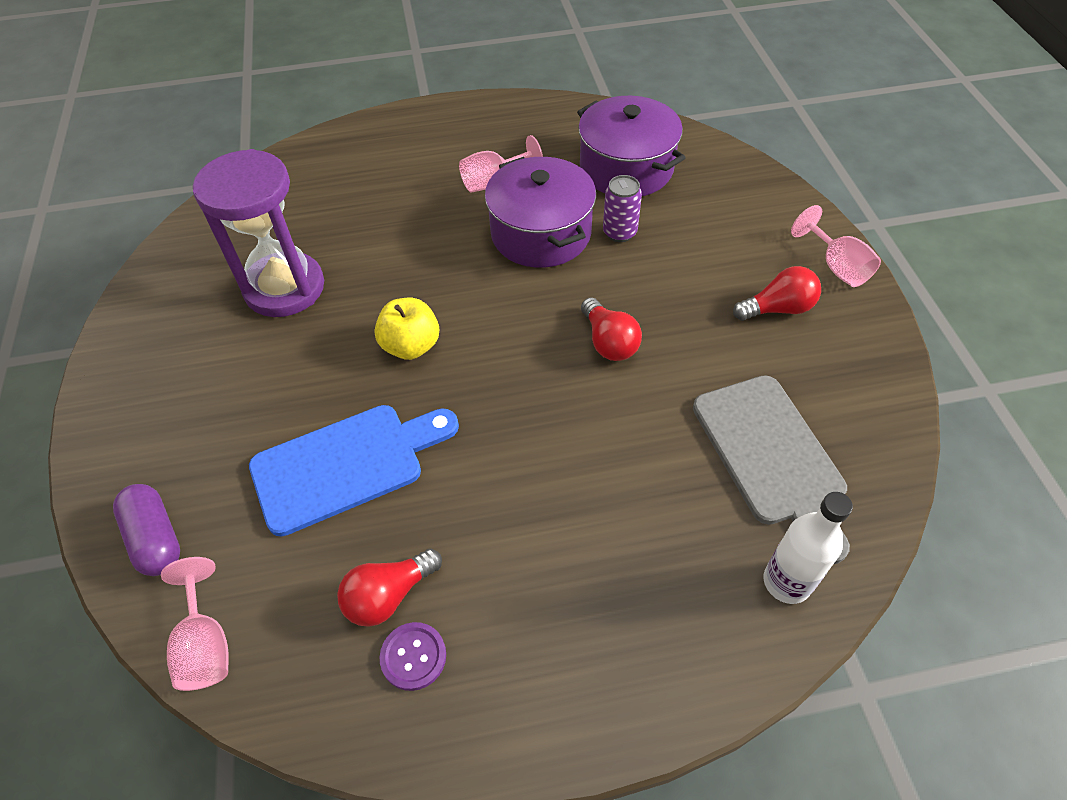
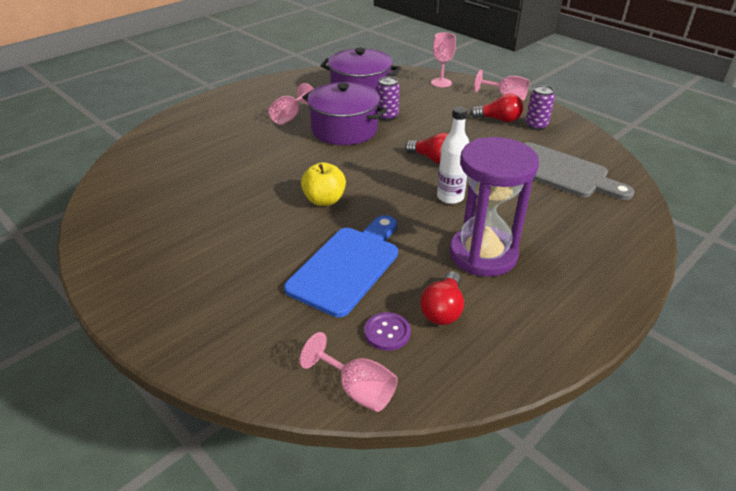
camera: 35 degrees left, 15 degrees down
(155, 538) = (258, 357): purple capsule -> none
(284, 288) = (207, 204): purple hourglass -> purple hourglass (483, 254)
(413, 656) = (488, 328): purple button -> purple button (387, 332)
(760, 196) = (441, 83): none -> pink goblet
(778, 309) = (498, 119): red light bulb -> red light bulb turned 60 degrees clockwise
(786, 582) = (621, 213): white bottle -> white bottle (450, 197)
(827, 347) = (536, 125): none -> purple can

